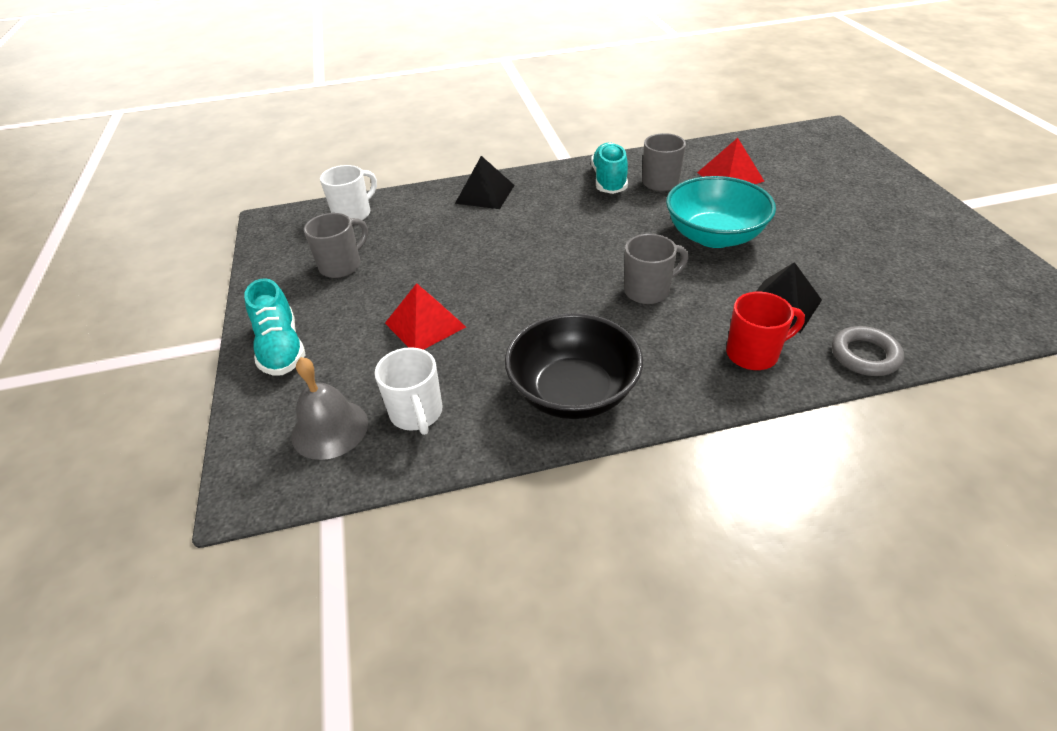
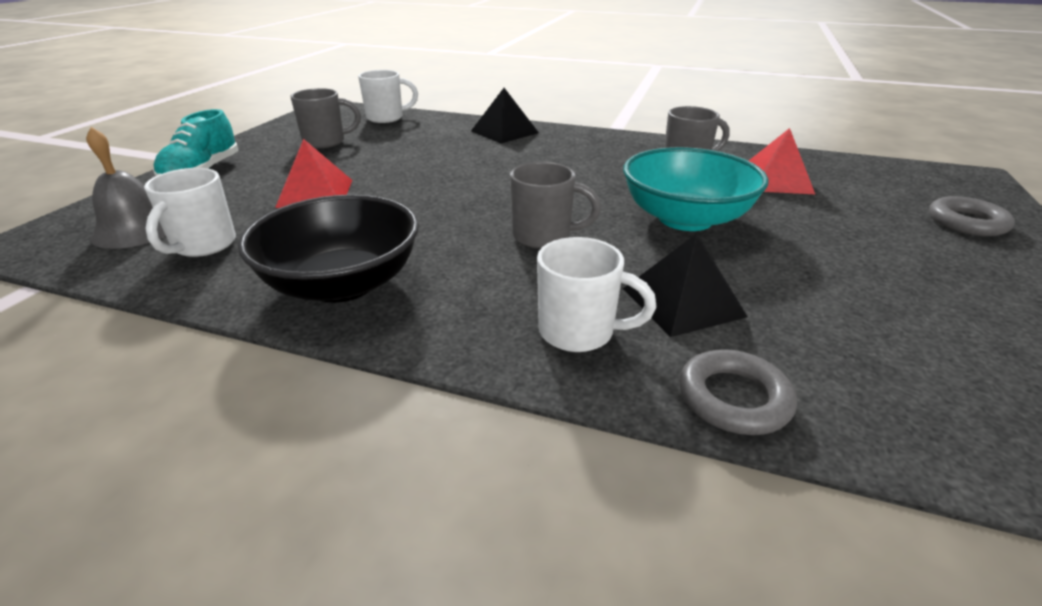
camera: 30 degrees right, 10 degrees down
(609, 181) = (632, 151): turquoise shoe -> none
(754, 354) = (579, 332): red mug -> white mug
(859, 174) = (966, 222): none -> grey ring

